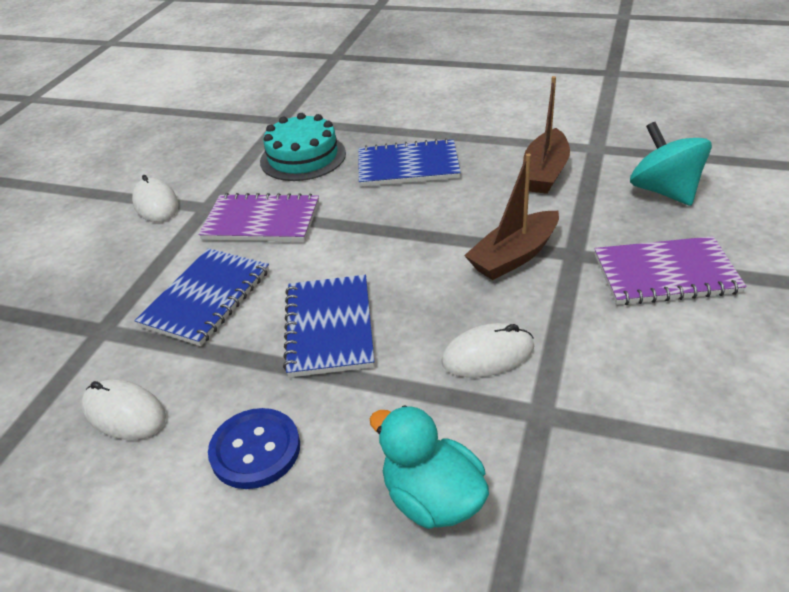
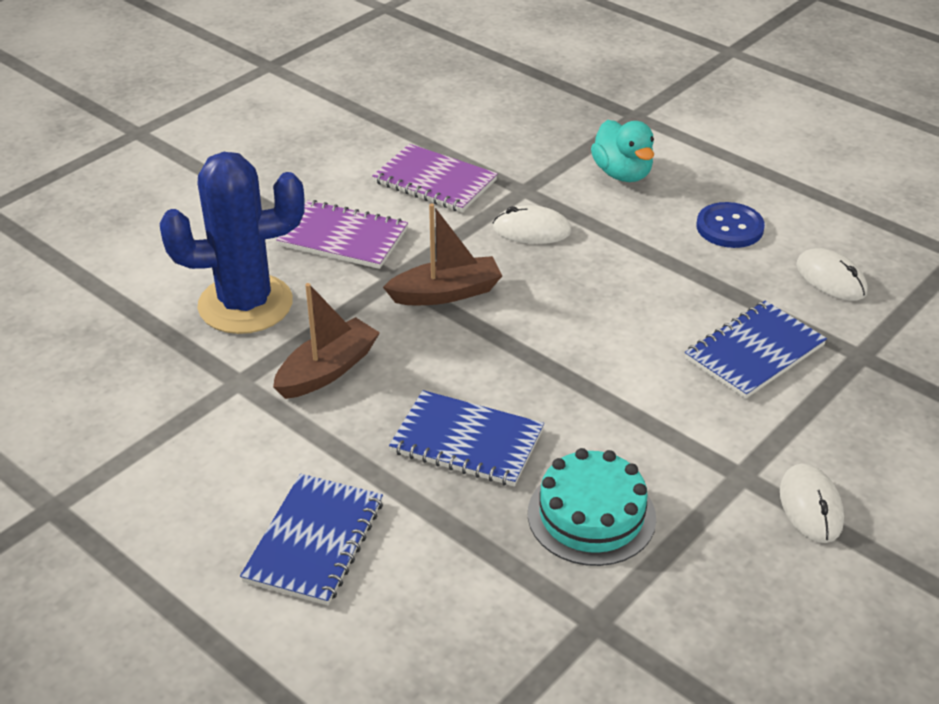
camera: 160 degrees left, 0 degrees up
(261, 221) = (677, 425): purple notebook -> purple notebook (435, 181)
(329, 327) = (645, 288): blue notebook -> blue notebook (314, 541)
(664, 191) = (245, 304): turquoise spinning top -> blue cactus

